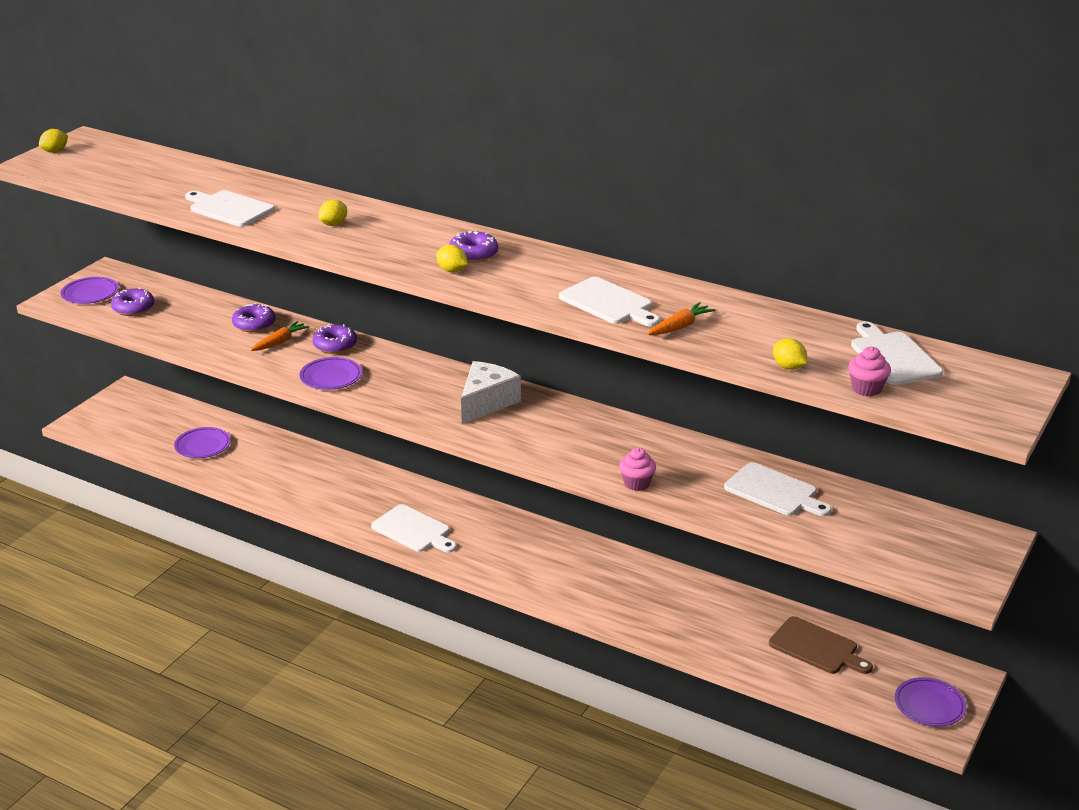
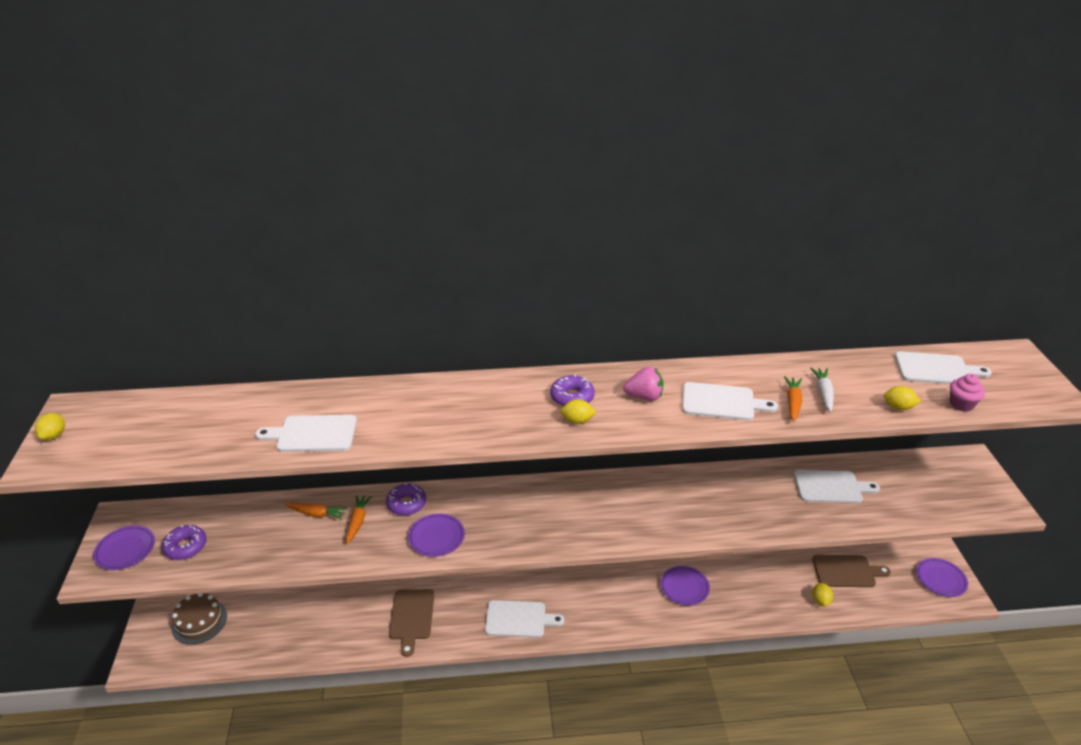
camera: 35 degrees left, 5 degrees up
(148, 415) = (199, 621): none -> brown cake
(203, 446) = (277, 628): purple plate -> purple plate (684, 587)
(254, 324) = (316, 514): purple donut -> orange carrot
(319, 487) = (411, 617): none -> brown cutting board
(334, 224) = (426, 413): yellow lemon -> yellow lemon (820, 600)
(486, 402) = (576, 504): white cheese -> none
(540, 275) = (644, 397): none -> pink strawberry
(636, 483) = (750, 525): pink cupcake -> none
(726, 331) = (823, 393): none -> white carrot
(893, 356) = (936, 369): white cutting board -> white cutting board turned 150 degrees clockwise

